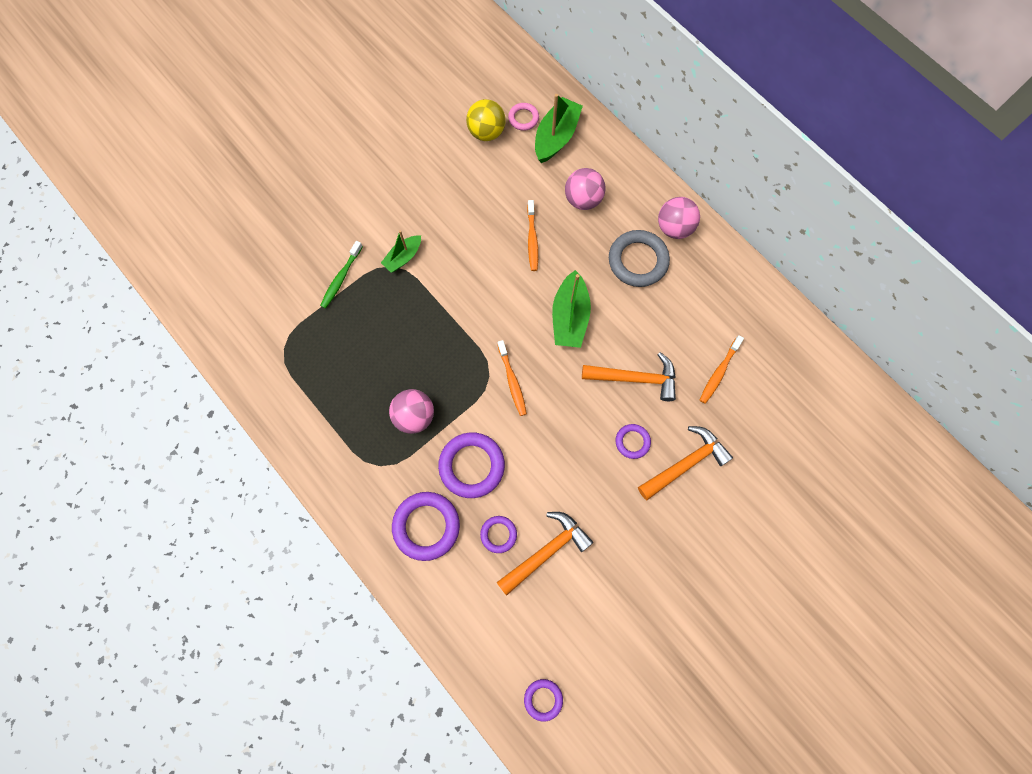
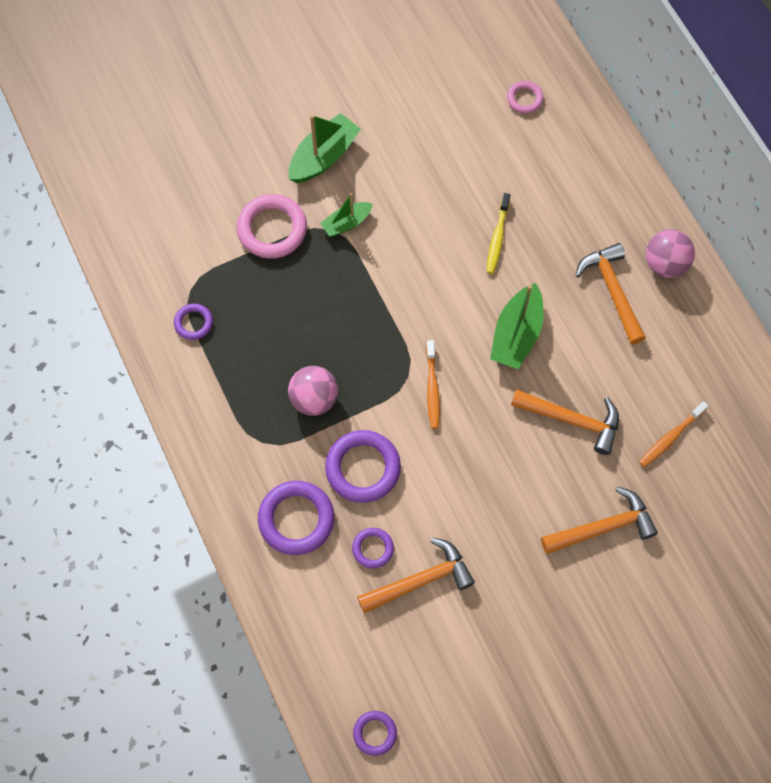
camera: 15 degrees right, 5 degrees down
(341, 278) = (272, 229): green toothbrush -> pink ring
(486, 132) = (478, 105): yellow ball -> none
(532, 239) = (497, 237): orange toothbrush -> yellow toothbrush
(556, 137) = (556, 129): green boat -> green boat (323, 157)
(583, 199) = (568, 207): pink ball -> none
(632, 442) = (549, 488): purple ring -> purple ring (193, 323)
(638, 261) = (612, 291): grey ring -> orange hammer

